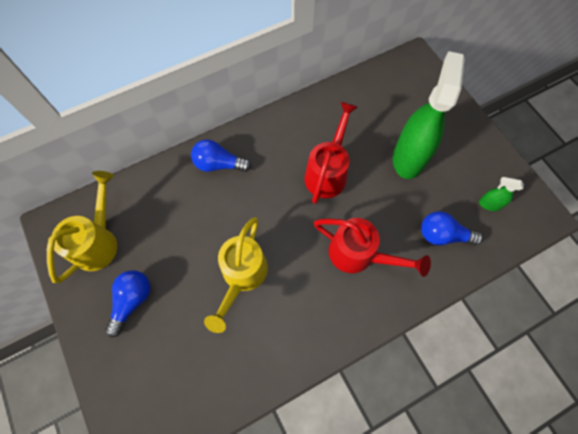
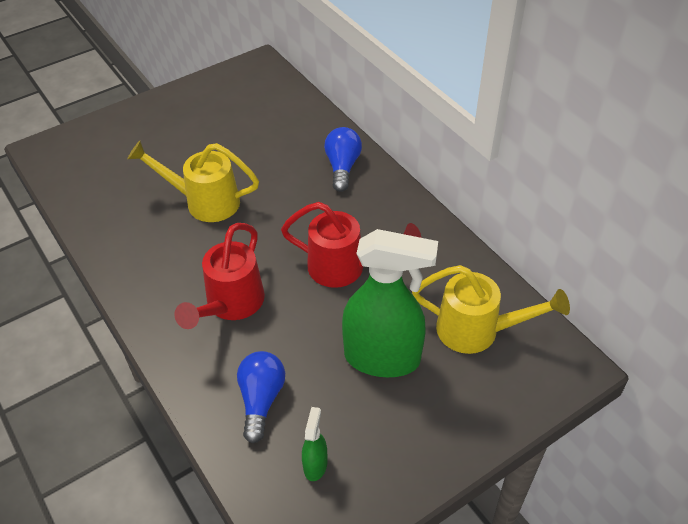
camera: 85 degrees right, 20 degrees down
(99, 241) = (242, 95): yellow watering can -> yellow watering can (477, 331)
(132, 301) = (180, 127): blue light bulb -> none

